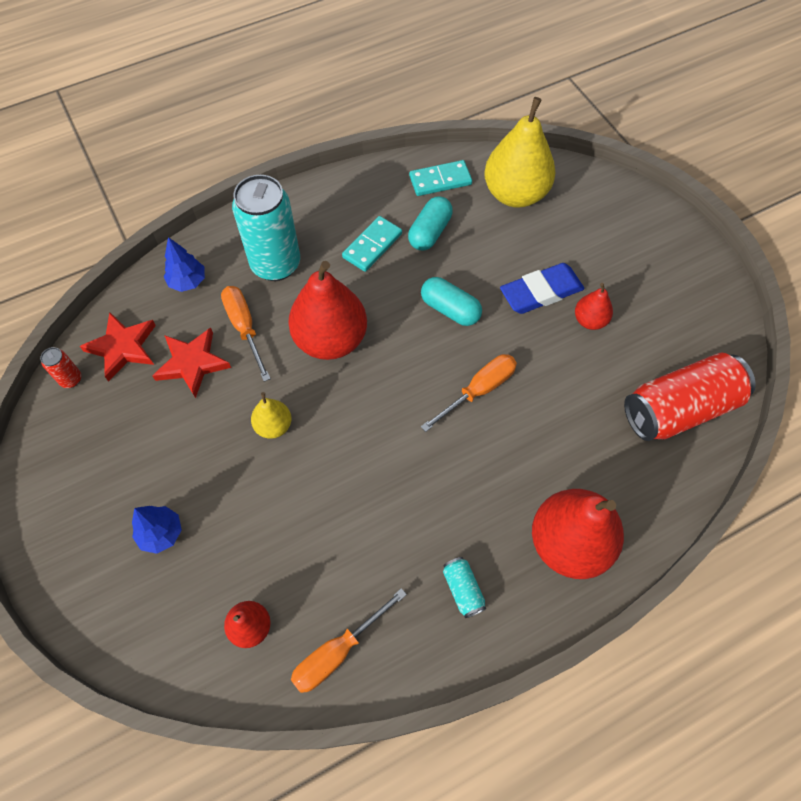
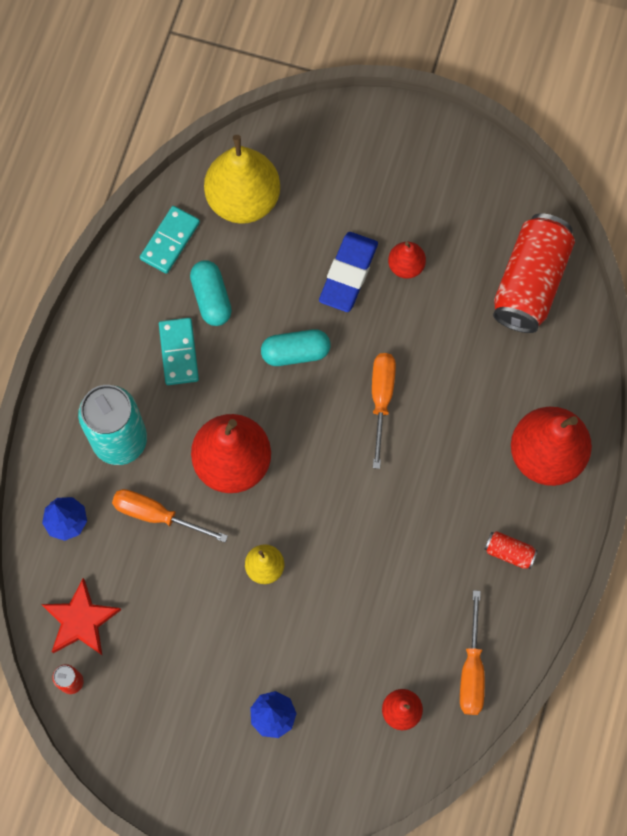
camera: 45 degrees left, 10 degrees up
(192, 363) = (149, 580): red star -> none
(463, 589) = (509, 552): turquoise can -> red can

